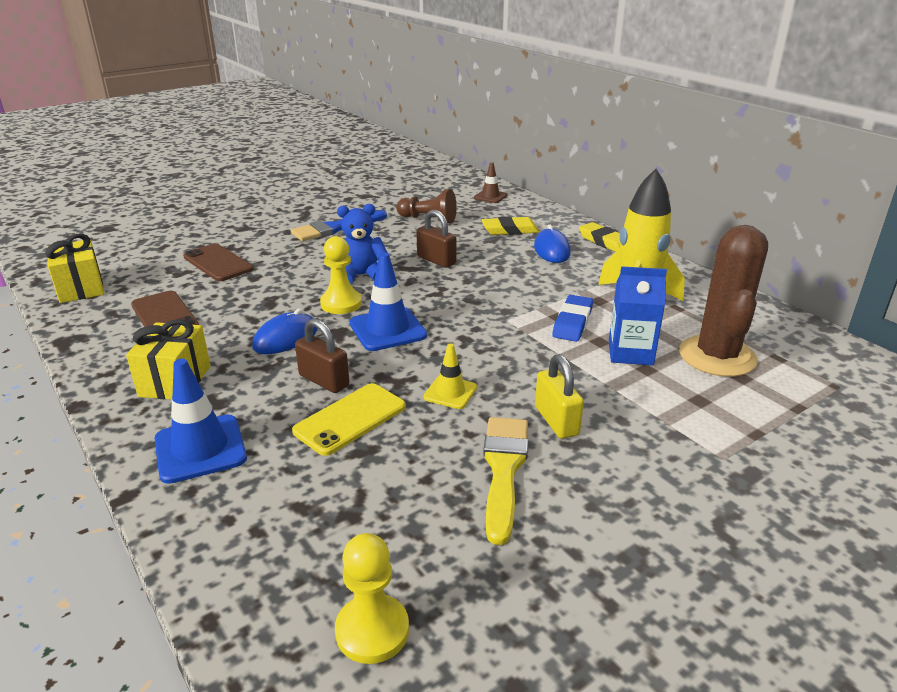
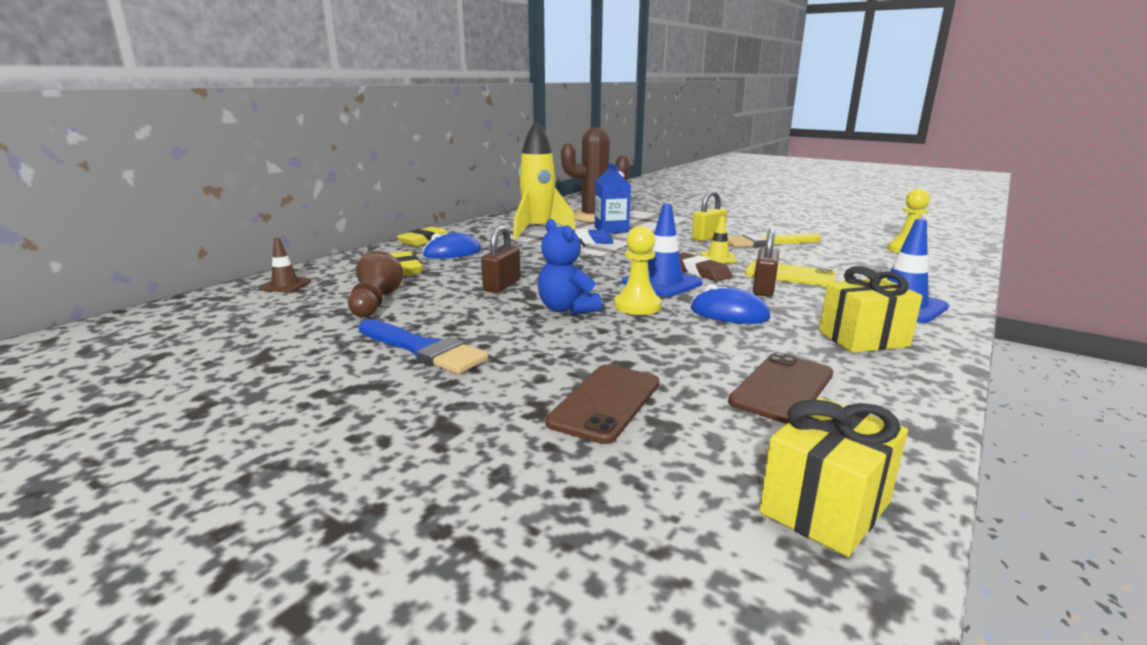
camera: 110 degrees left, 10 degrees down
(407, 361) = (699, 271): none -> brown eraser

